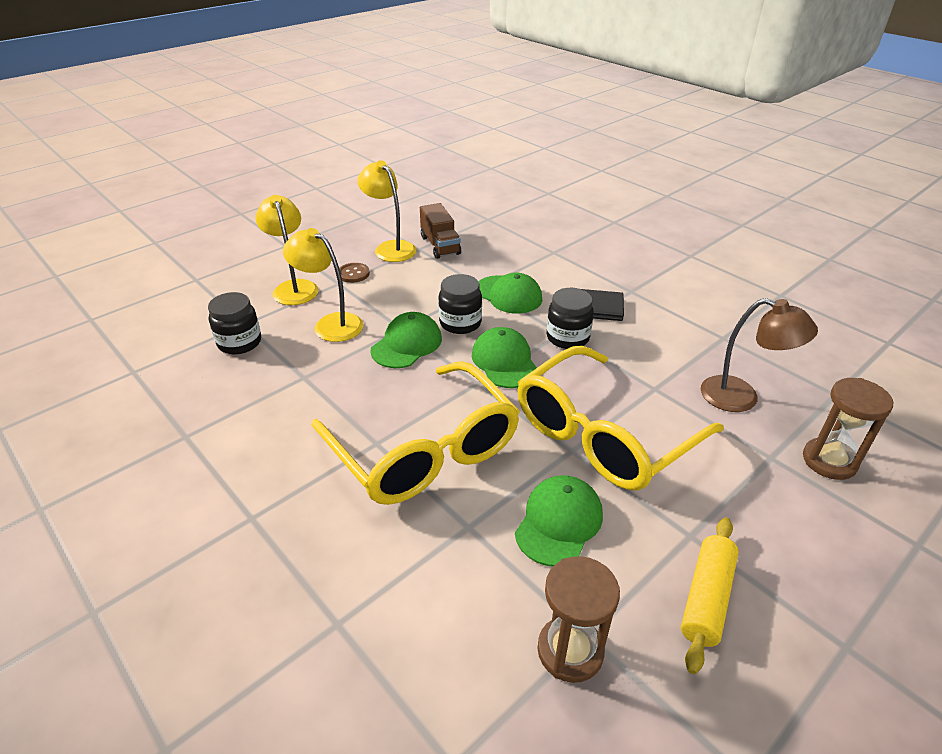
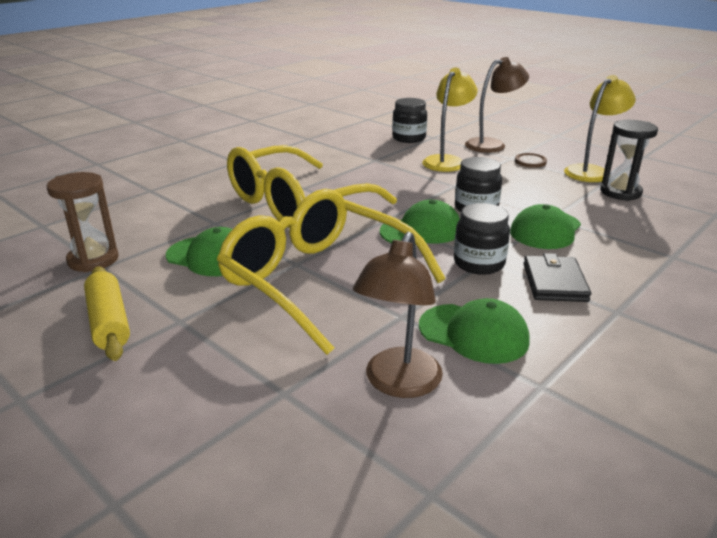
camera: 85 degrees right, 10 degrees down
(294, 287) = (492, 144): yellow lamp -> brown lamp
(407, 344) = (431, 189): green cap -> green cap (473, 333)
(440, 245) = (620, 192): brown truck -> black hourglass
(706, 598) = (109, 322): yellow rolling pin -> yellow rolling pin turned 45 degrees clockwise
(829, 461) = (275, 448): brown hourglass -> none

